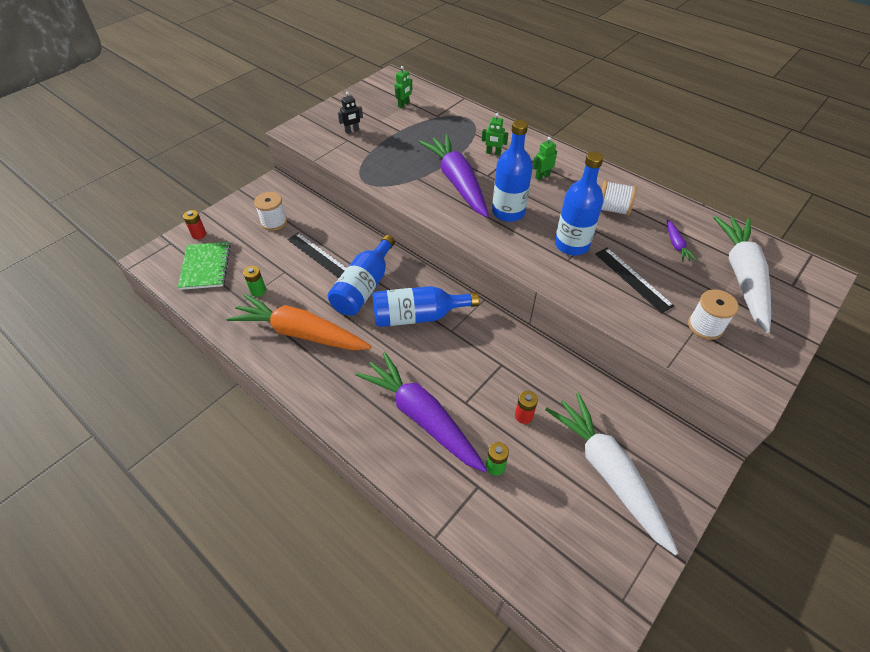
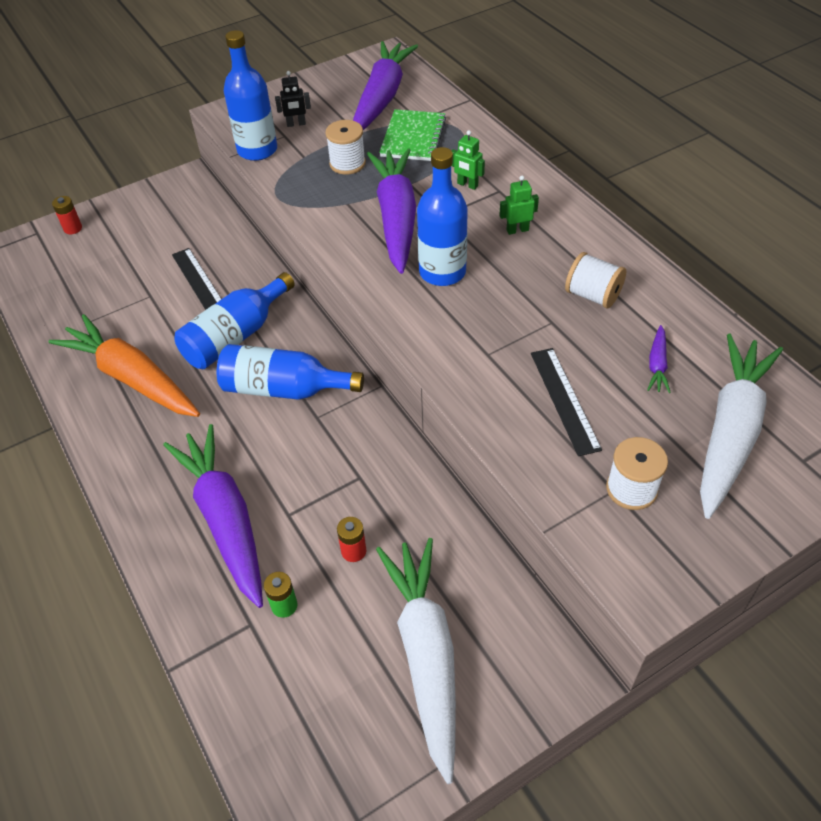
camera: 20 degrees right, 0 degrees up
(205, 267) = (62, 271): green notebook -> green notebook (413, 137)
(258, 291) = (108, 314): green battery -> none
(274, 222) = (167, 229): white spool -> white spool (347, 163)
(404, 104) = (382, 97): green robot -> purple carrot
(572, 245) = (505, 334): blue bottle -> blue bottle (257, 150)

